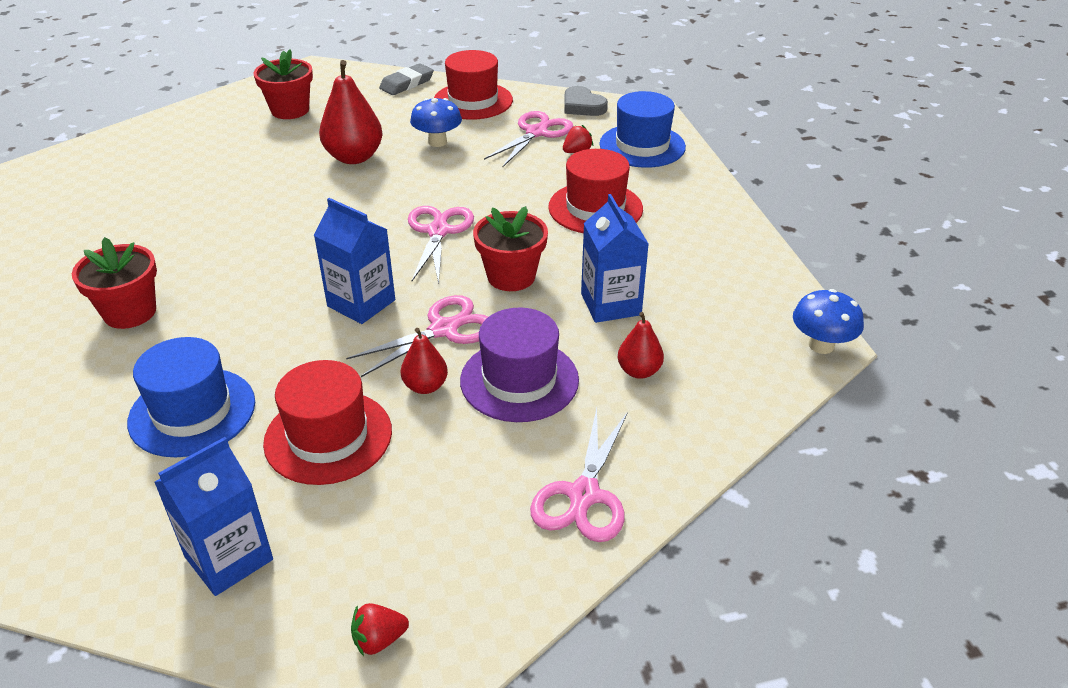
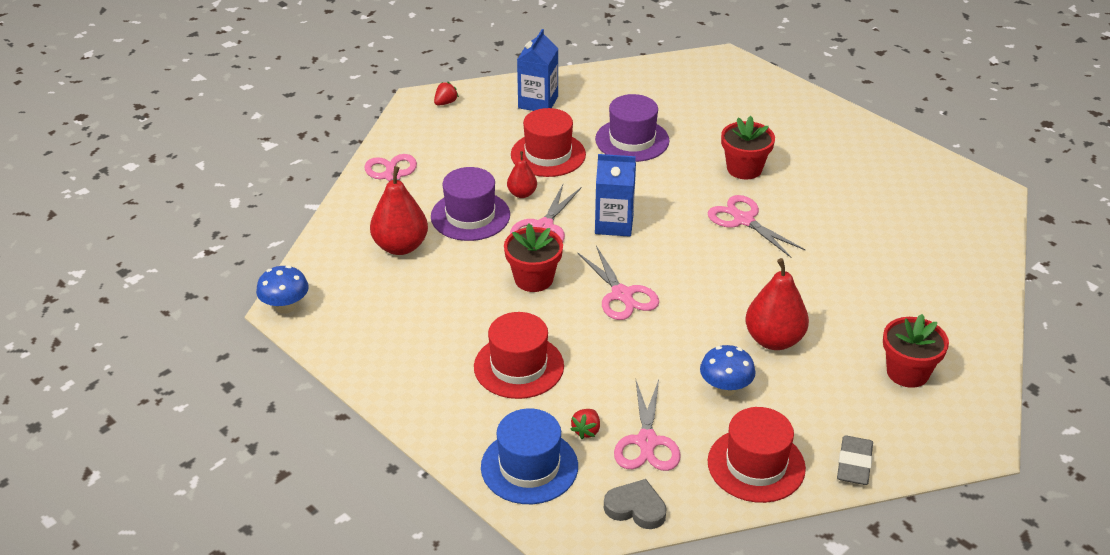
camera: 150 degrees right, 0 degrees up
(192, 412) = (632, 140): blue hat -> purple hat
(225, 256) = (743, 220): none -> pink scissors
(610, 304) = (447, 284): blue carton -> none
(639, 371) = (400, 246): red pear -> red pear, size x1.81

